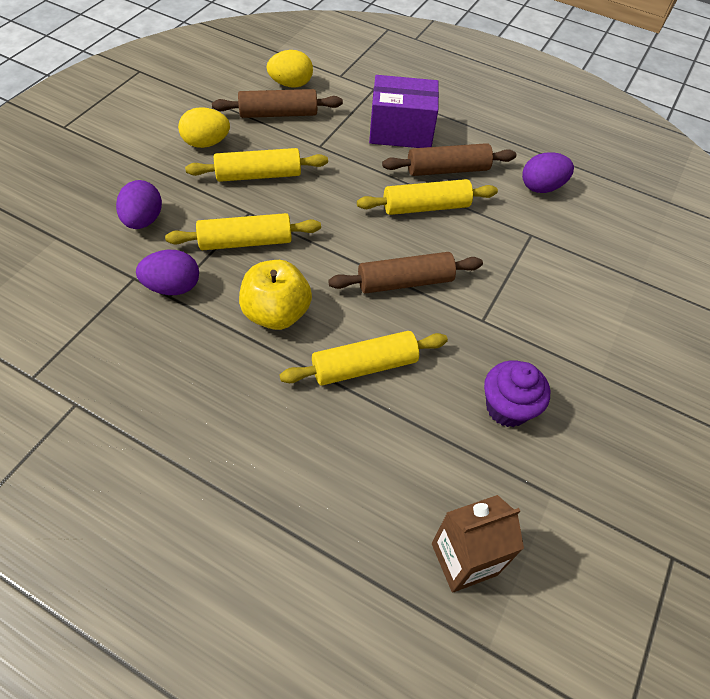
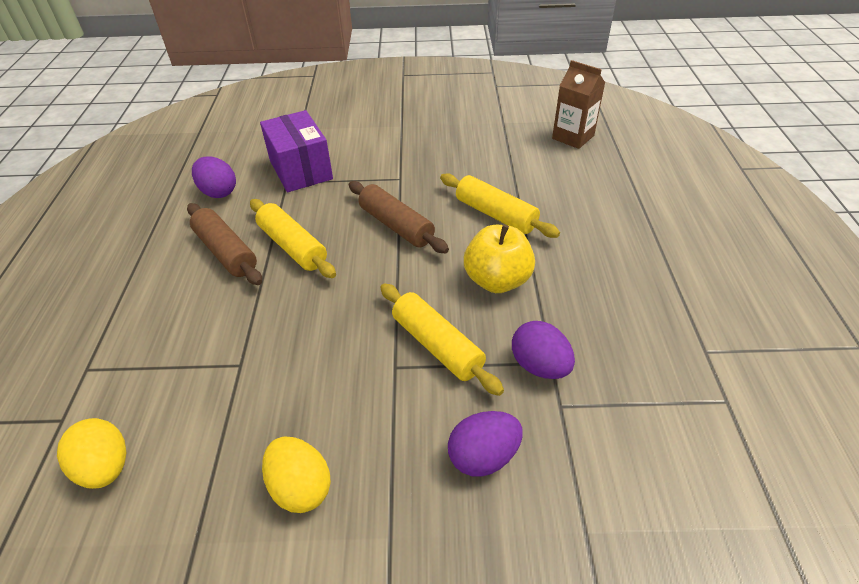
camera: 115 degrees left, 10 degrees down
(258, 175) = (329, 392): yellow rolling pin -> none
(278, 114) = (191, 441): brown rolling pin -> none
(401, 131) = (174, 308): purple box -> purple box (300, 170)
(507, 408) = (463, 149): purple cupcake -> none

